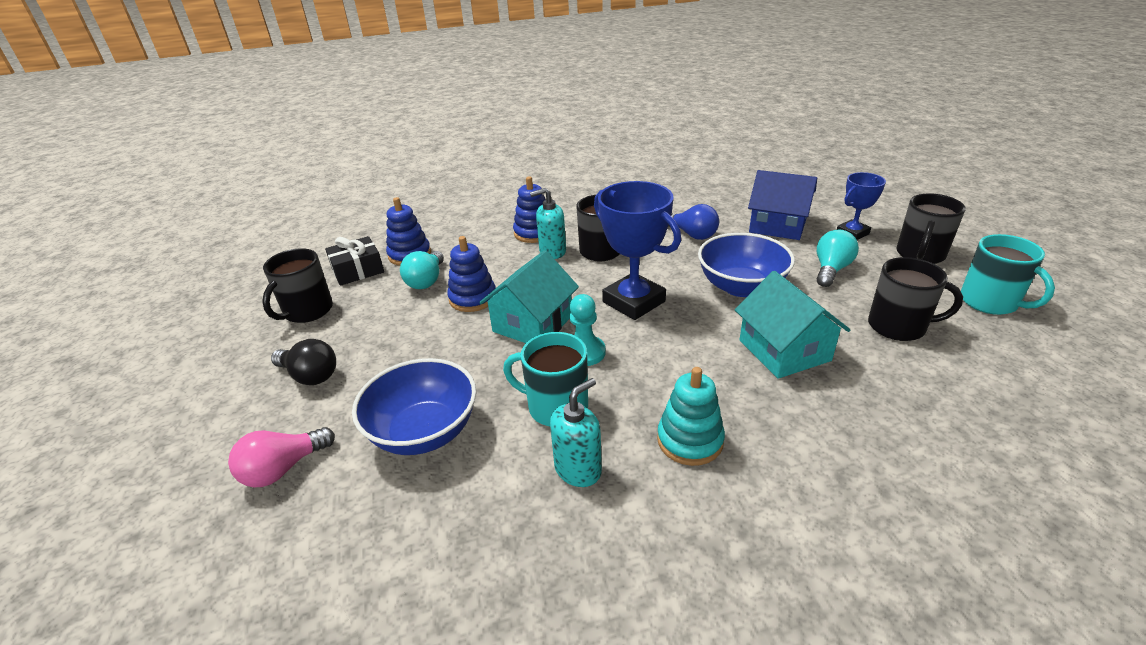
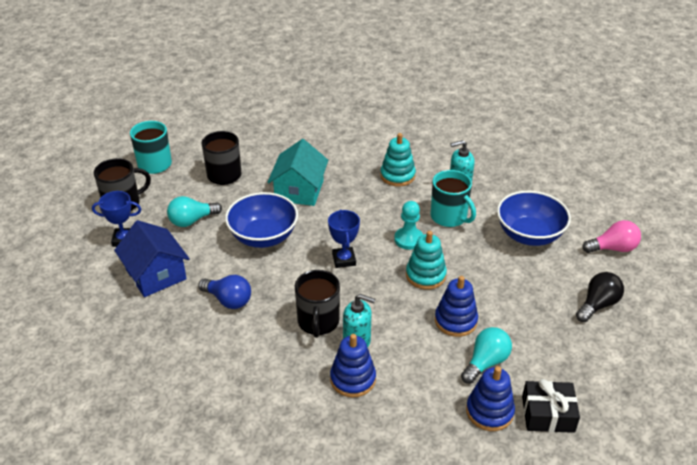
camera: 150 degrees left, 5 degrees up
(307, 311) = (600, 376): black mug -> none
(310, 375) = (597, 305): black light bulb -> black light bulb turned 75 degrees clockwise
(533, 323) = (425, 275): turquoise house -> turquoise stacking toy
(634, 302) = (344, 260): blue trophy -> blue trophy, size x0.58
(692, 234) = (228, 300): blue light bulb -> blue light bulb turned 135 degrees clockwise

